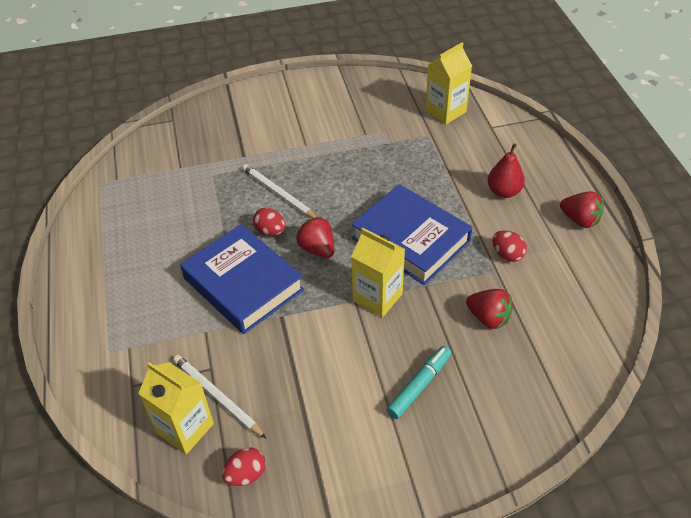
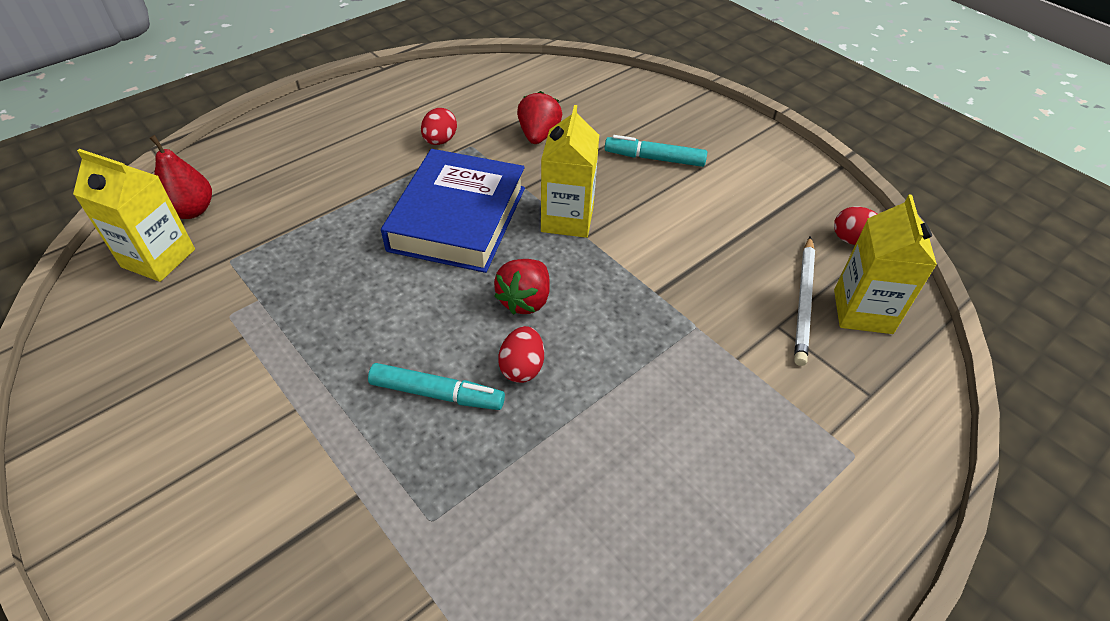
camera: 120 degrees left, 0 degrees up
(243, 284) = (637, 354): blue book -> none
(278, 194) = (436, 393): white pencil -> turquoise marker
(504, 191) = (331, 164): red pear -> red pear (191, 210)
(580, 220) = (358, 104): red strawberry -> none

